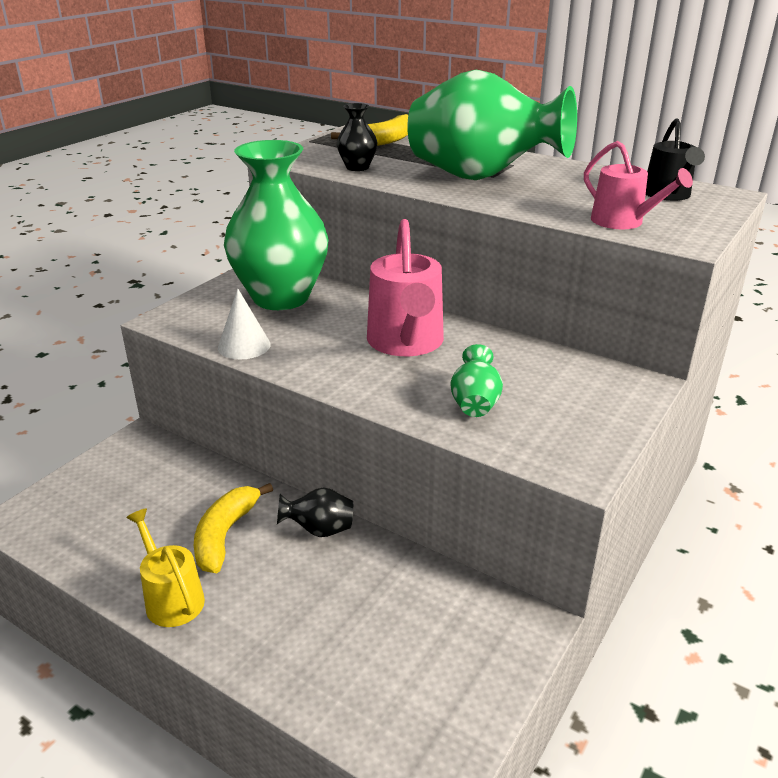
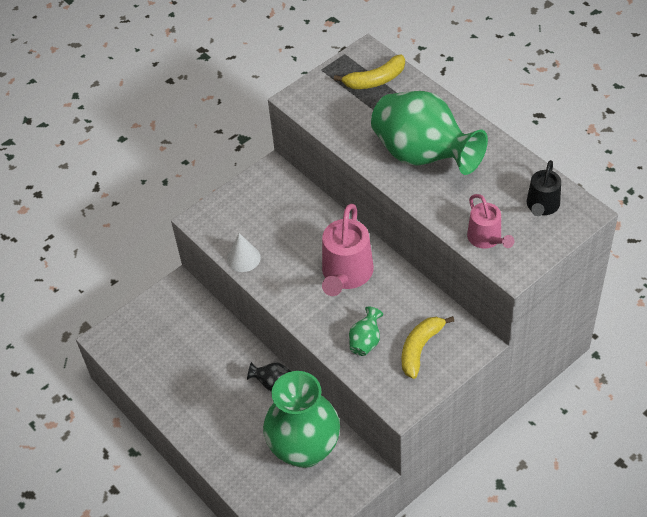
camera: 20 degrees right, 20 degrees up
(171, 598) = (183, 414): yellow watering can -> none
(225, 535) = (219, 376): yellow banana -> yellow banana (420, 348)
(281, 297) = (279, 208): green vase -> green vase (304, 449)
(357, 167) = (342, 124): black vase -> none

